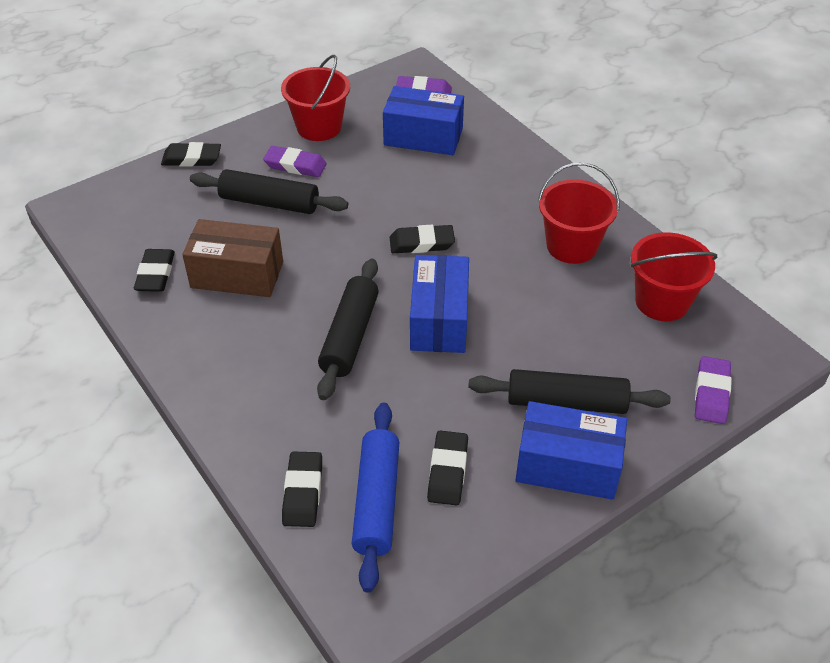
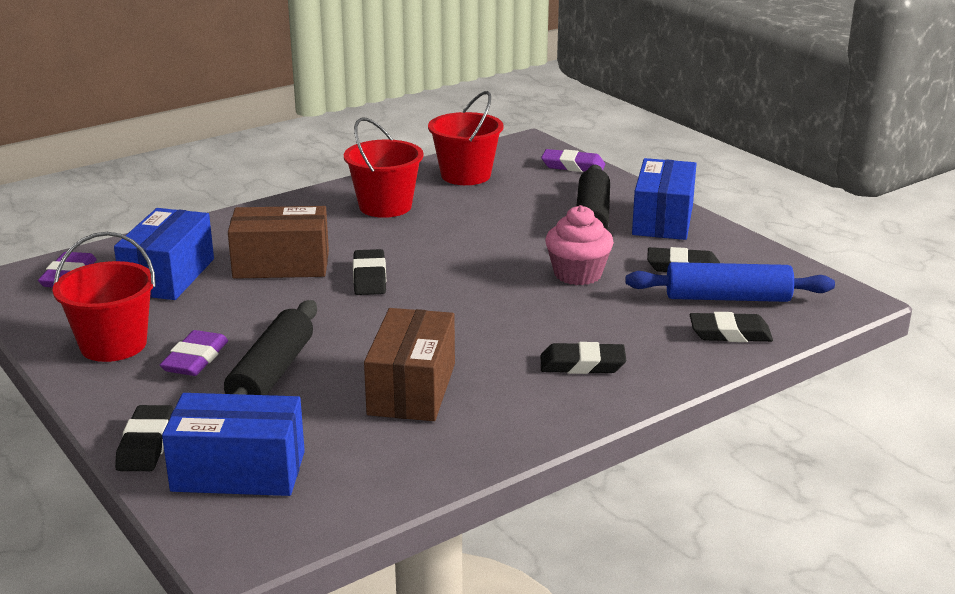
camera: 90 degrees left, 20 degrees down
(155, 274) = (405, 451): black eraser -> black eraser (582, 364)
(350, 336) = (516, 315): black rolling pin -> none
(429, 382) = (577, 274): none -> pink cupcake
(439, 319) = (490, 269): blue box -> blue box (238, 471)
(444, 192) = (281, 265): none -> brown box

